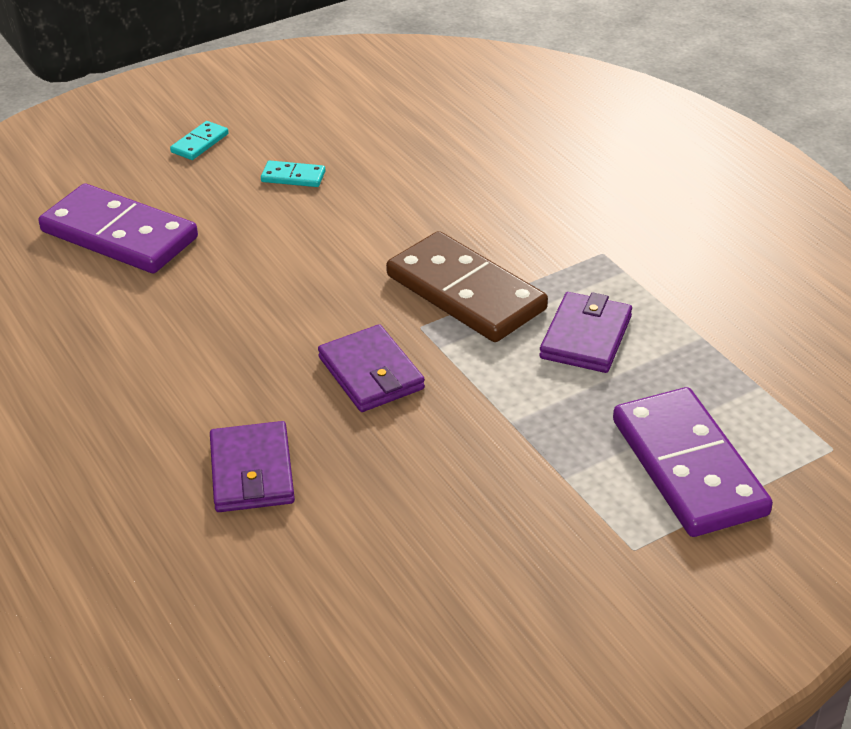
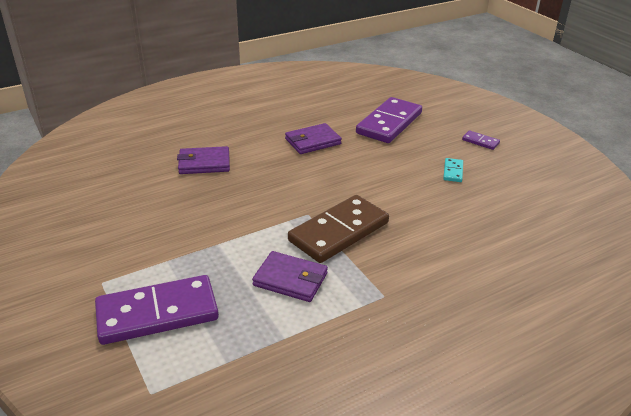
camera: 90 degrees right, 5 degrees down
(200, 143) = (480, 141): turquoise domino -> purple domino
(371, 373) = (269, 197): purple wallet -> purple wallet (313, 141)

